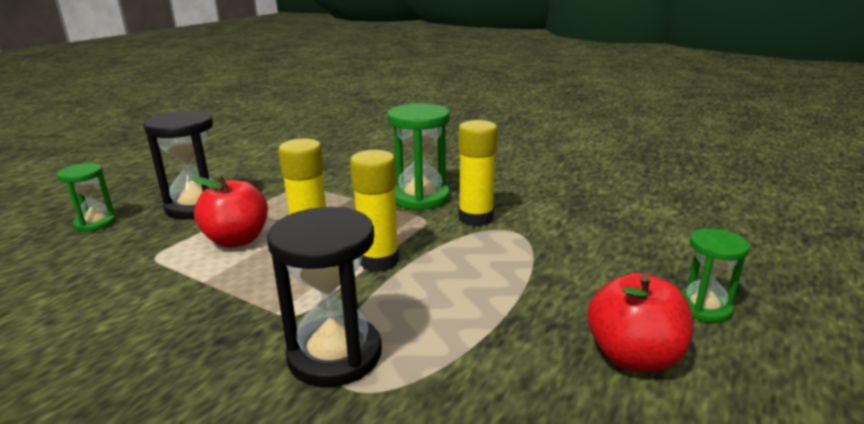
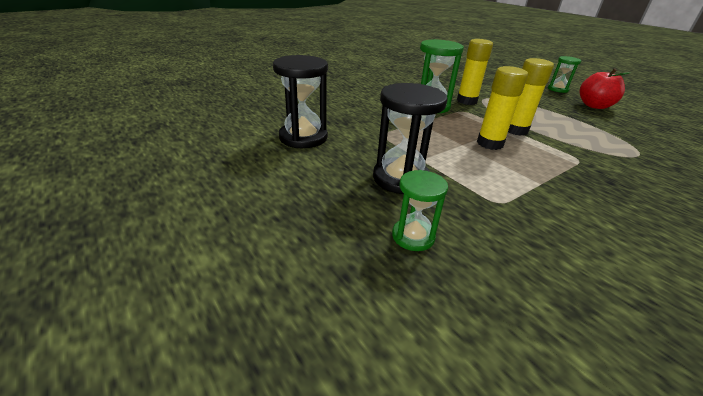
camera: 70 degrees left, 10 degrees up
(237, 240) = (477, 166): red apple -> none
(335, 354) = (614, 154): black hourglass -> black hourglass (303, 137)

